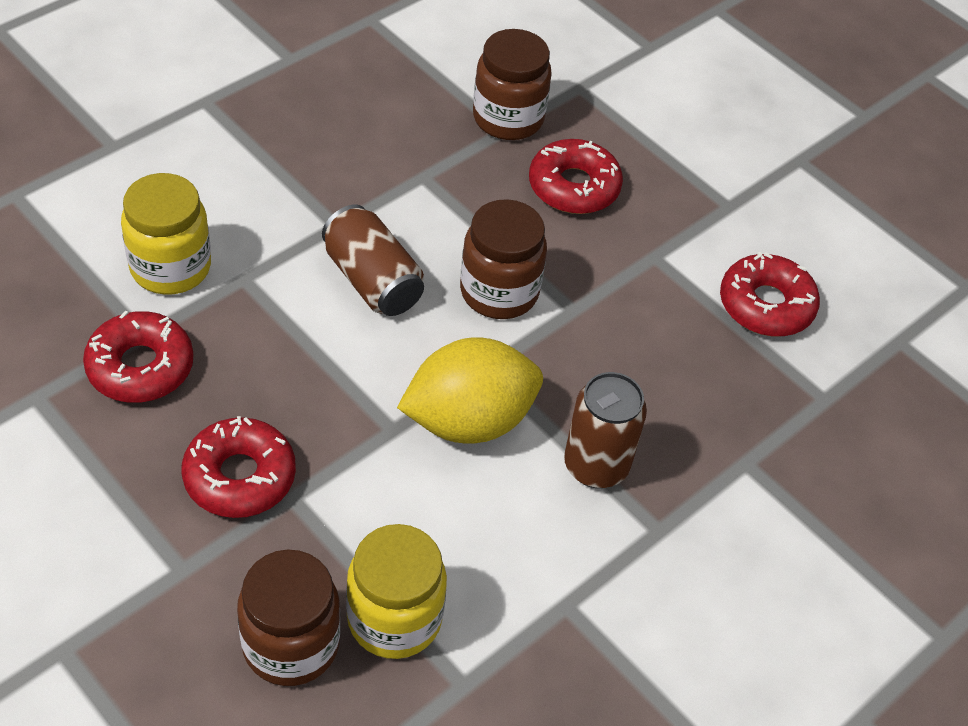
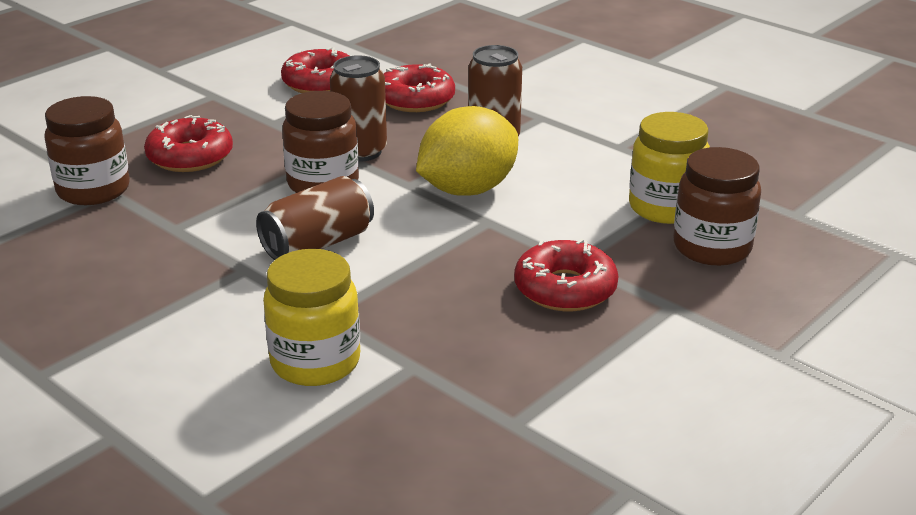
camera: 90 degrees left, 20 degrees down
(140, 367) = (456, 361): red donut -> red donut (415, 99)
(469, 420) = (467, 189): yellow lemon -> yellow lemon turned 75 degrees clockwise
(573, 330) = (360, 151): none -> brown can

